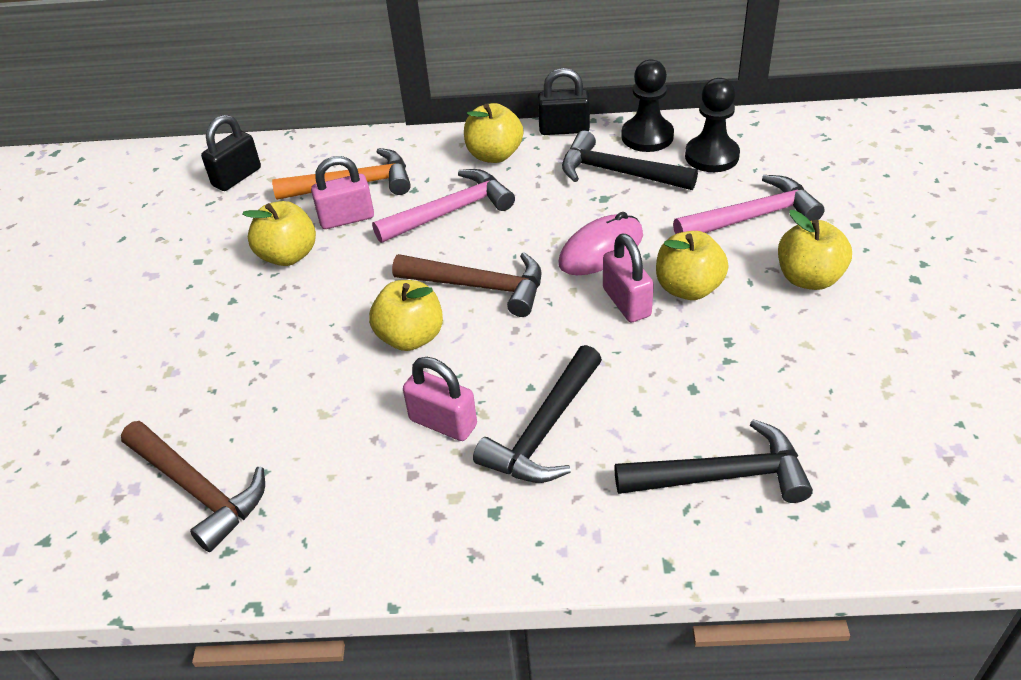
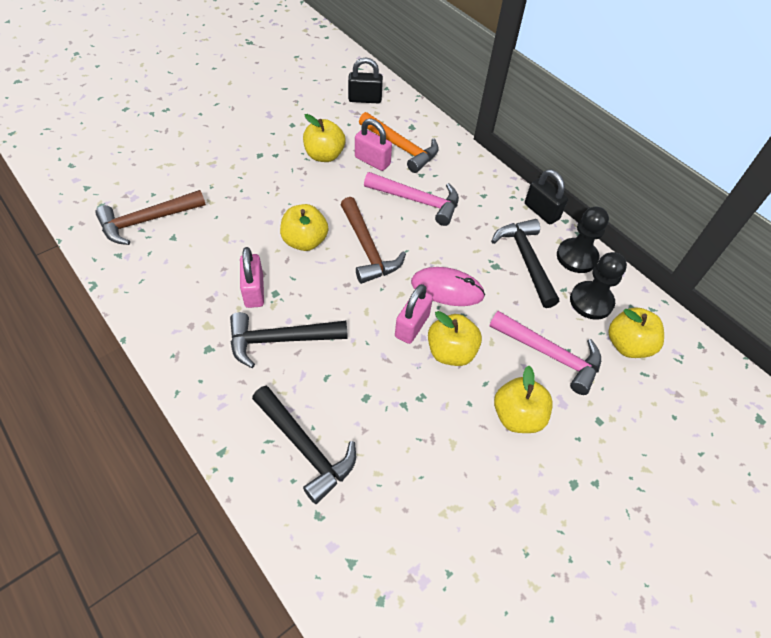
camera: 45 degrees right, 10 degrees up
(199, 490) = (147, 221): brown hammer -> brown hammer turned 60 degrees clockwise
(494, 155) = (485, 192): yellow apple -> yellow apple (627, 345)

